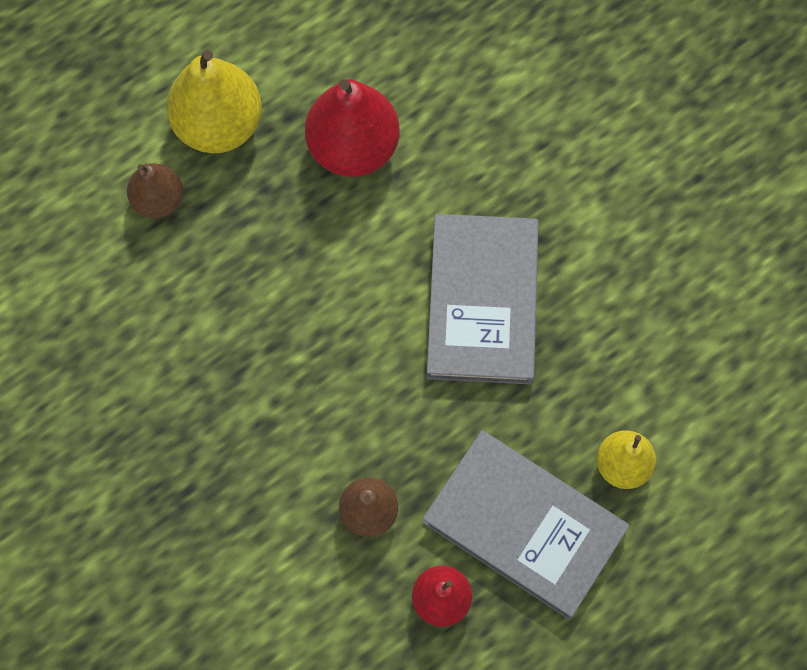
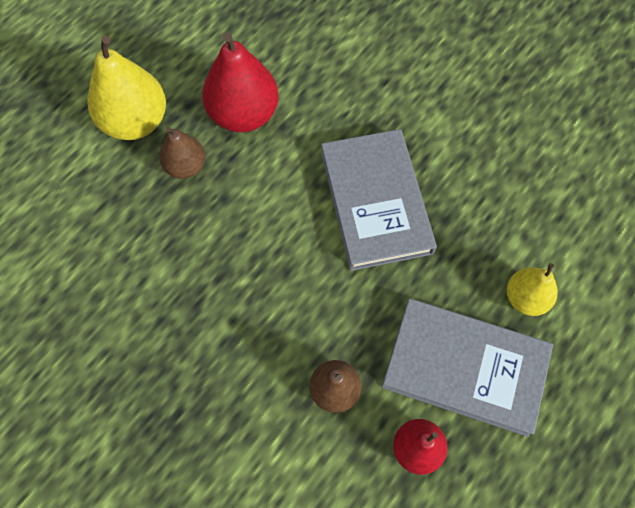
camera: 15 degrees left, 5 degrees down
(158, 200) = (100, 187): brown pear -> brown pear (185, 166)

